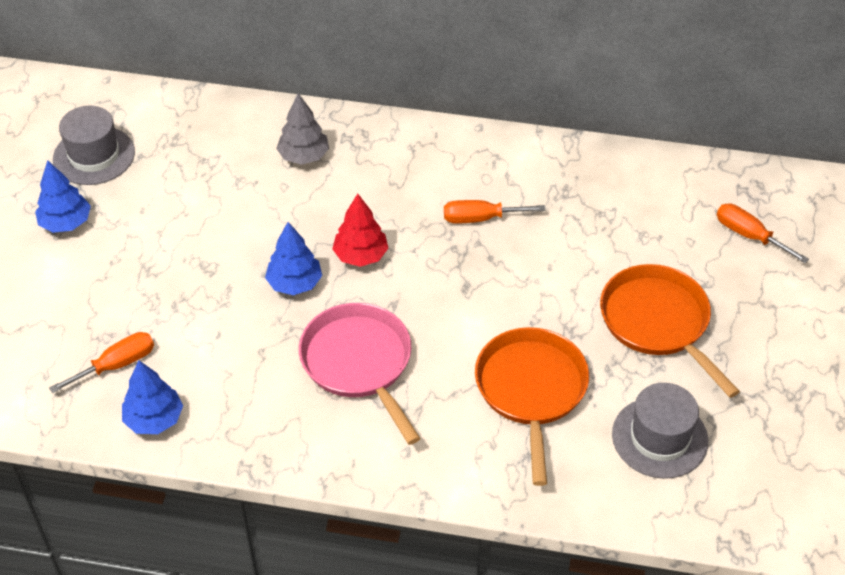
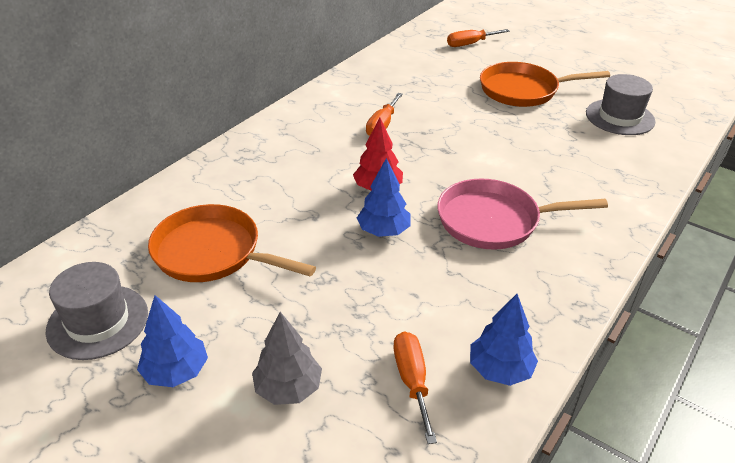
camera: 65 degrees left, 10 degrees down
(303, 156) = (240, 186): grey tree -> grey tree (288, 388)
(531, 390) = (559, 151): orange pan -> orange pan (213, 253)

